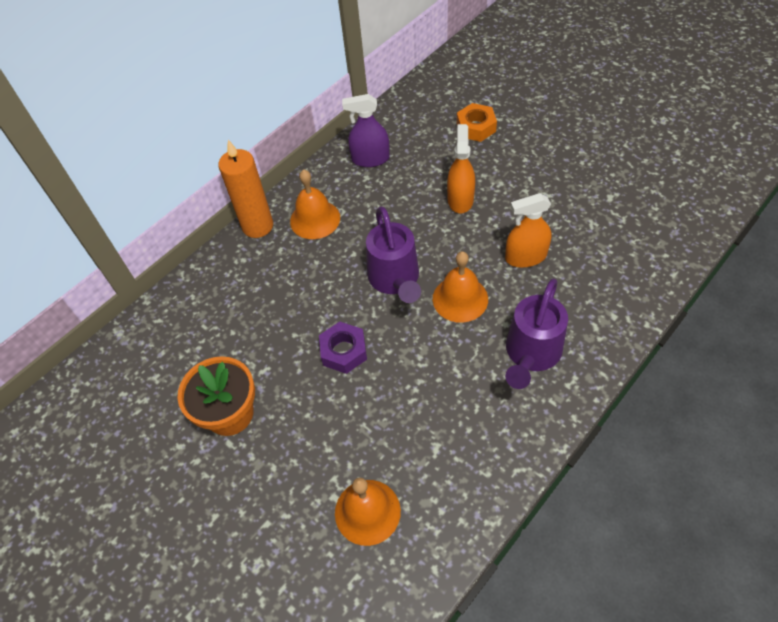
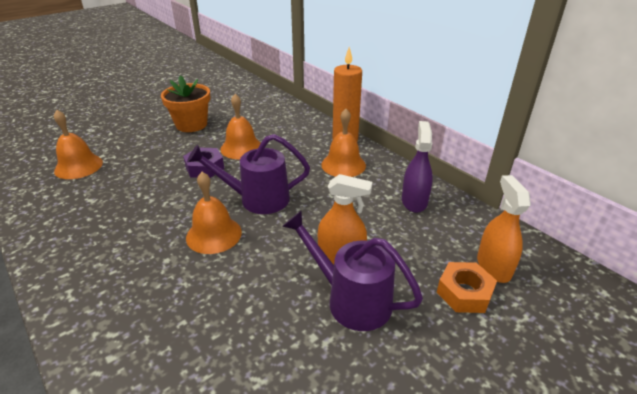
camera: 95 degrees right, 20 degrees down
(290, 327) = (241, 148): none -> orange bell
(525, 257) = (237, 294): orange spray bottle -> orange spray bottle (493, 266)
(531, 355) = (120, 271): purple watering can -> purple watering can (350, 299)

